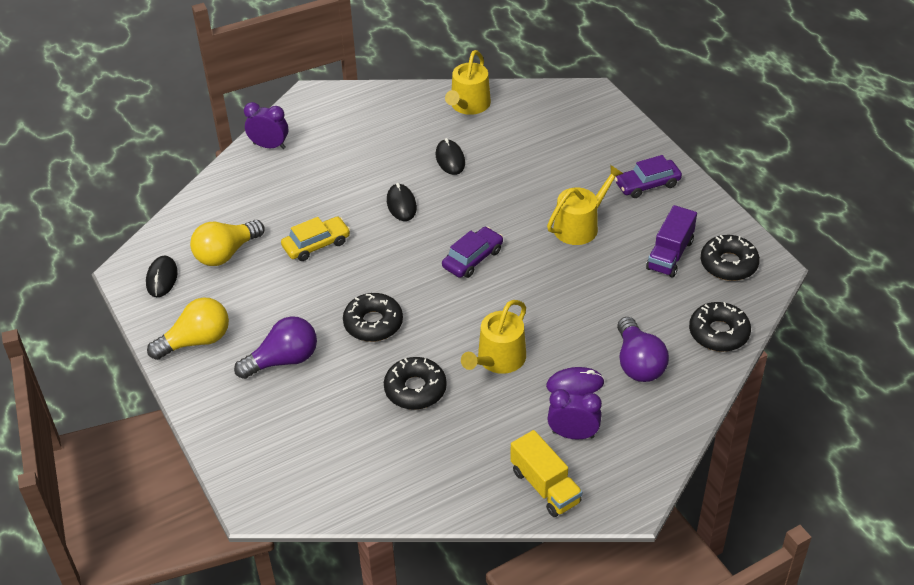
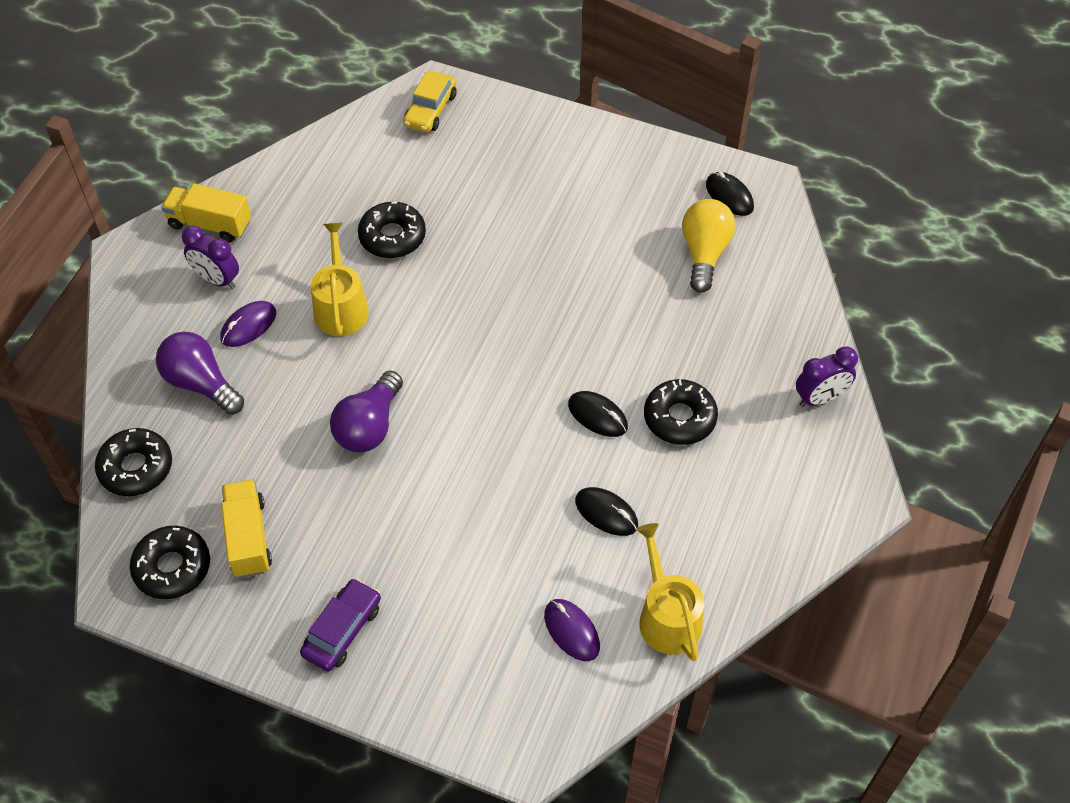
camera: 140 degrees right, 10 degrees up
(196, 341) = (627, 164): yellow light bulb -> none
(283, 360) = (534, 193): purple light bulb -> purple light bulb (369, 426)
(316, 244) = (631, 315): yellow car -> yellow car (430, 110)
(373, 323) = (490, 271): black donut -> black donut (679, 418)
(473, 258) = (460, 397): purple car -> none
(523, 124) = (571, 631): none -> purple mouse
(573, 434) = (217, 279): purple clock -> purple clock turned 60 degrees clockwise
(580, 226) = (378, 513): yellow watering can -> none
(670, 255) = (248, 538): purple truck -> yellow truck

